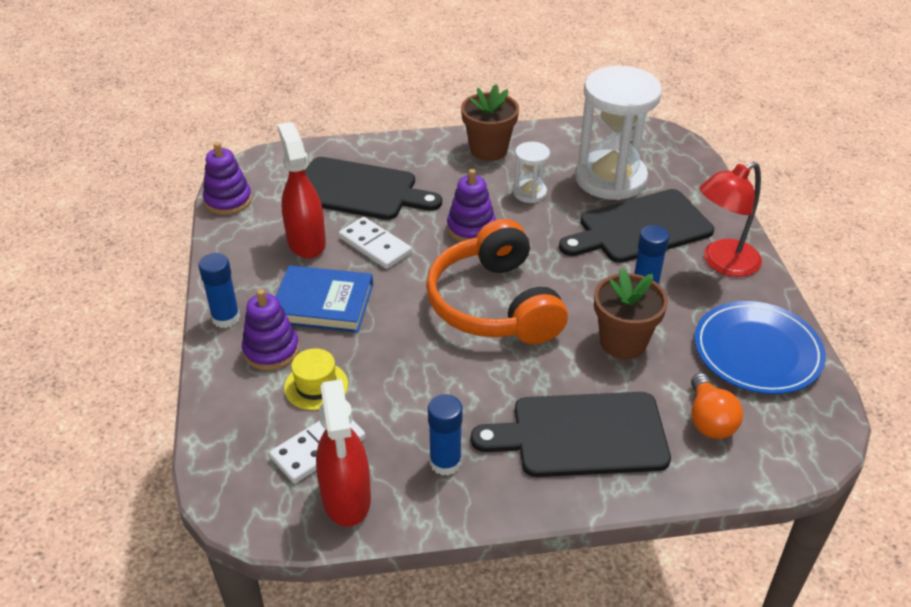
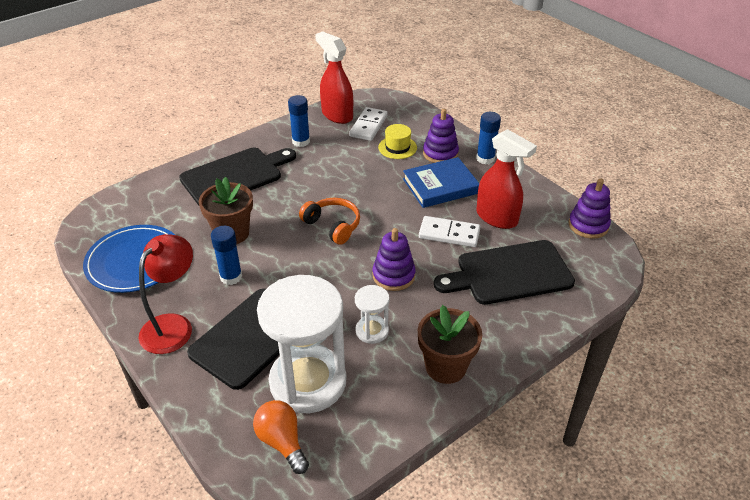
camera: 150 degrees right, 0 degrees up
(494, 304) = (333, 226): orange headphones -> orange headphones, size x0.54
(709, 420) = (161, 208): orange light bulb -> orange light bulb (282, 442)

